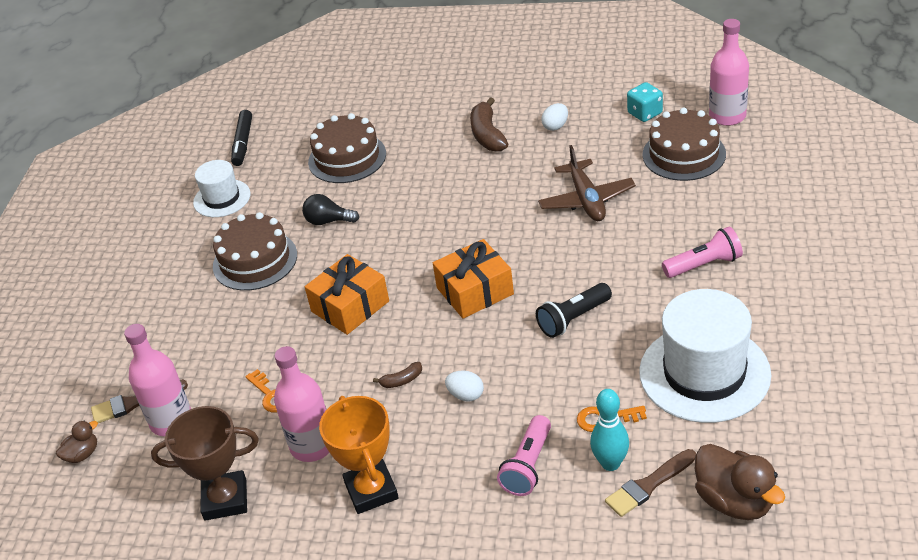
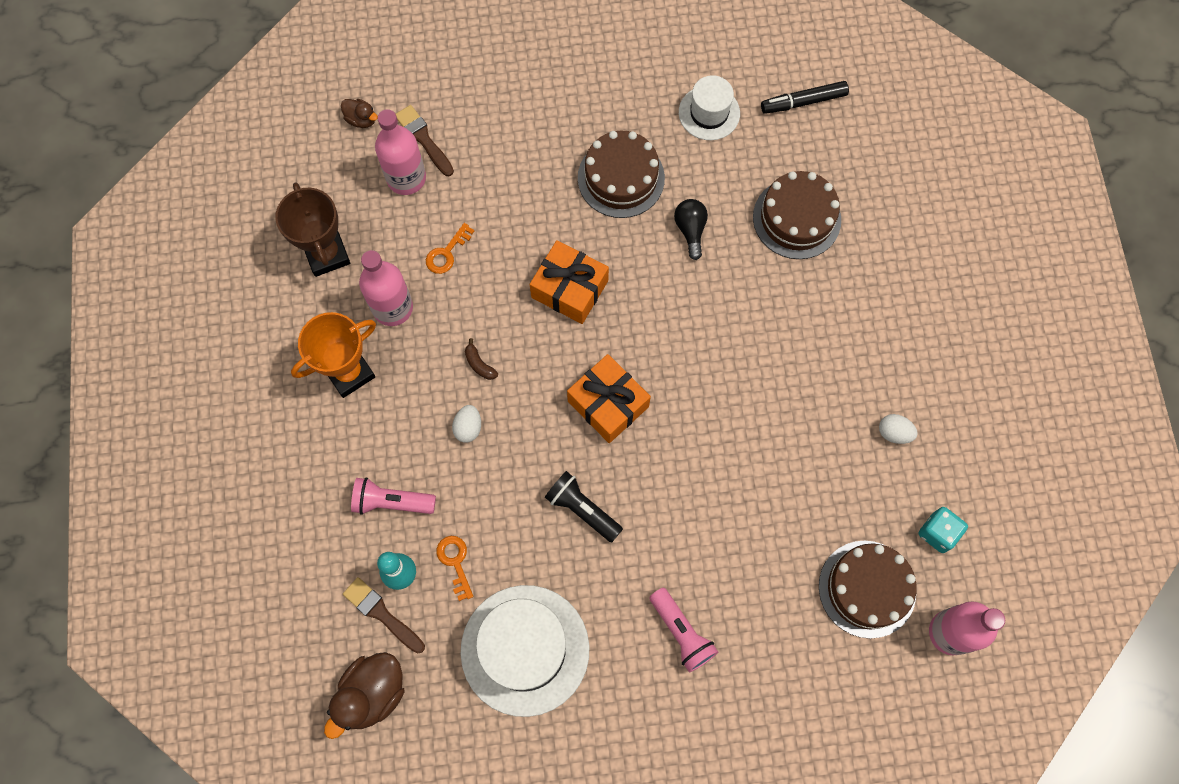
camera: 70 degrees right, 30 degrees up
(487, 135) = (864, 359): brown banana -> none
(586, 200) = (768, 491): brown plane -> none

